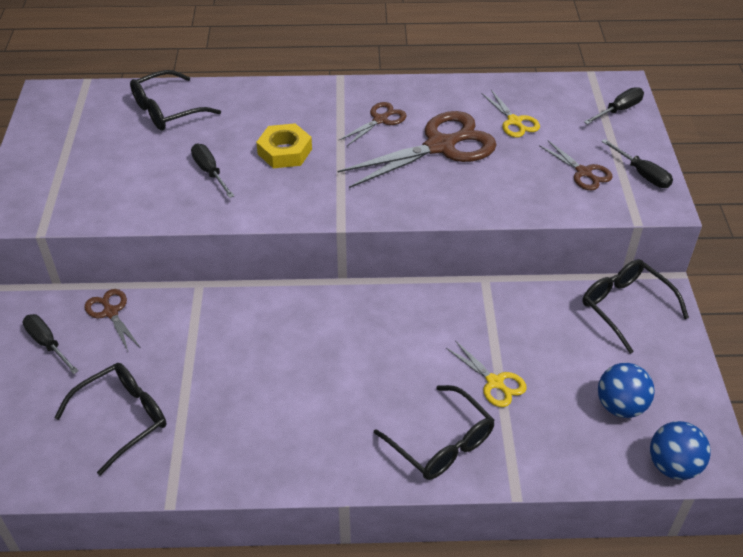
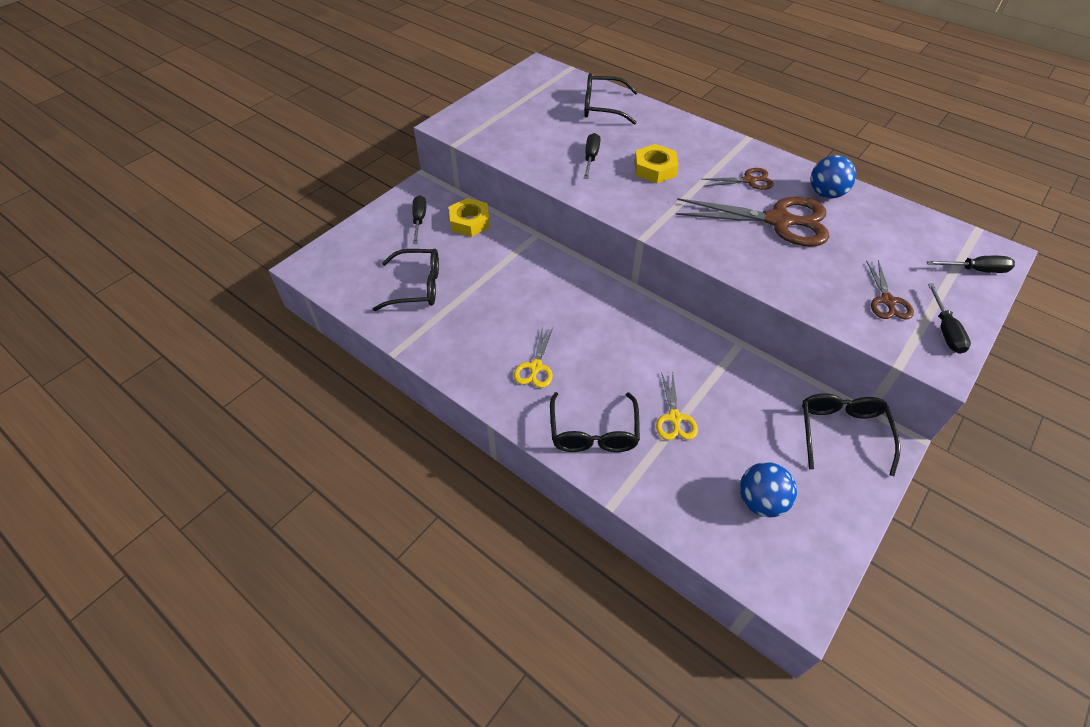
camera: 40 degrees right, 5 degrees up
(110, 312) = (470, 222): brown scissors -> yellow nut
(514, 121) = (863, 233): yellow scissors -> yellow scissors (536, 367)
(673, 466) = (761, 576): blue ball -> blue ball (826, 194)

